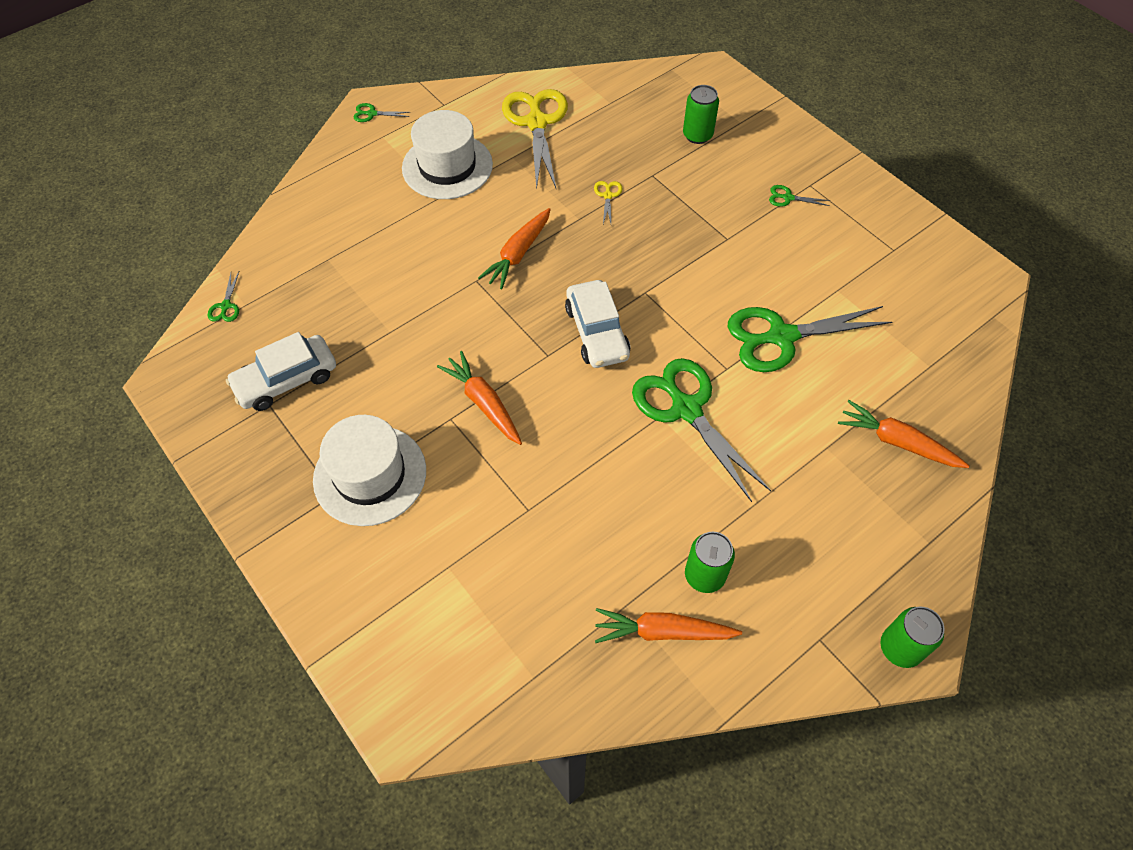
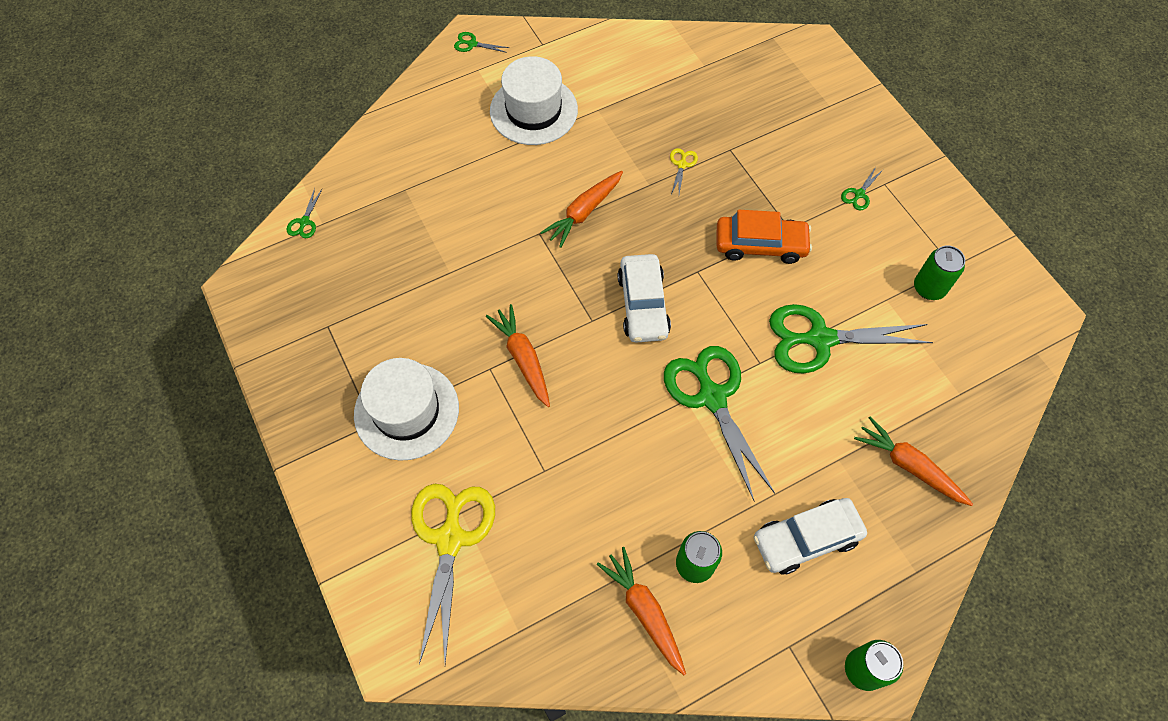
camera: 10 degrees right, 5 degrees up
(286, 380) = (347, 305): white car -> white car (806, 539)
(536, 123) = (628, 77): yellow scissors -> yellow scissors (450, 539)
(663, 631) = (644, 611): orange carrot -> orange carrot turned 45 degrees clockwise
(697, 135) = (783, 113): green can -> green can (929, 288)
(702, 258) = (760, 245): none -> orange car
(788, 198) = (859, 194): green scissors -> green scissors turned 75 degrees counterclockwise

